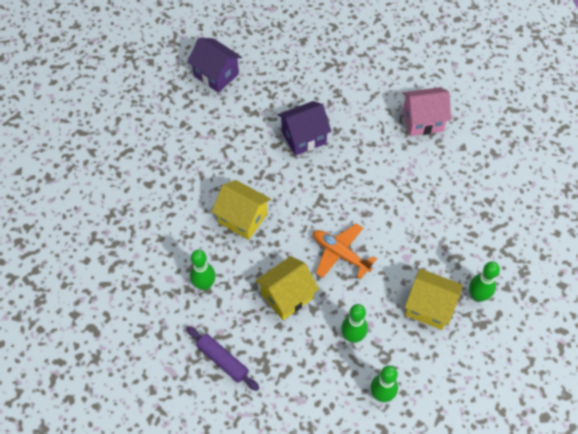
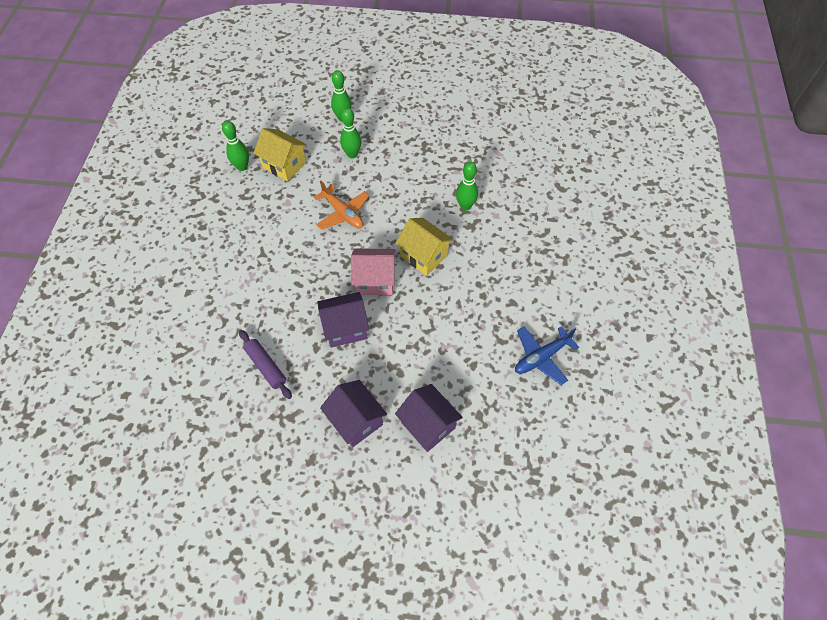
camera: 170 degrees left, 0 degrees up
(121, 139) = (541, 357): none -> blue plane
(222, 360) = (456, 153): purple rolling pin -> purple rolling pin (266, 366)
(275, 69) = (356, 420): none -> purple house
(287, 296) = (397, 188): yellow house -> none
(422, 121) = (214, 327): pink house -> pink house (375, 280)

